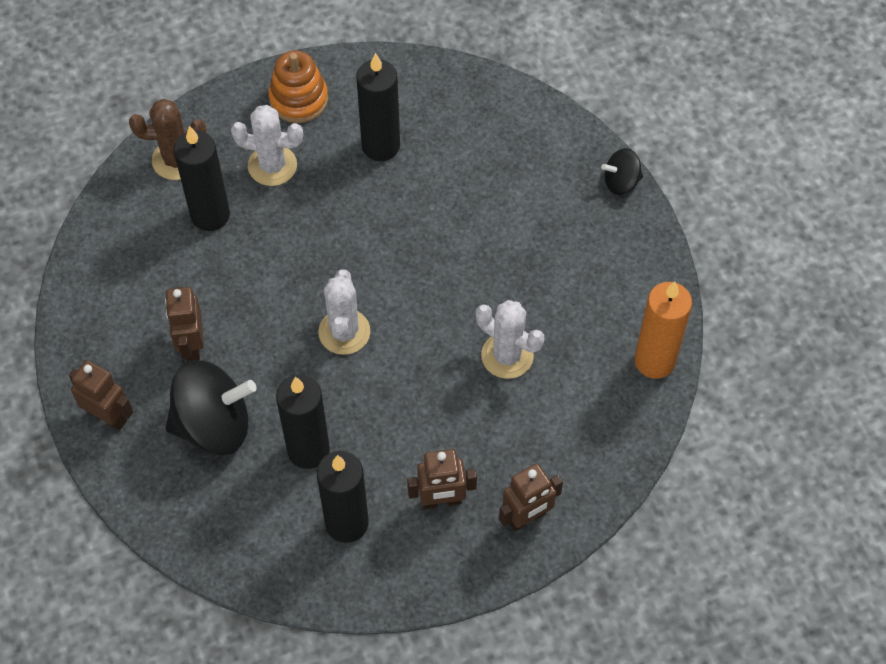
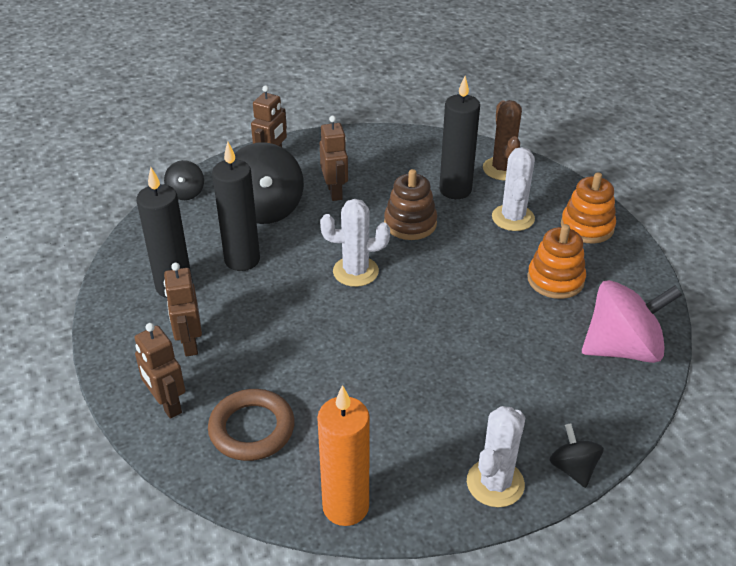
camera: 85 degrees right, 20 degrees down
(163, 520) = (186, 193): none -> black spinning top
(191, 345) = (335, 192): brown robot -> brown robot turned 90 degrees clockwise
(267, 269) = (410, 223): none -> brown stacking toy
(381, 146) = (555, 280): black candle -> orange stacking toy
(483, 112) = (622, 348): none -> pink spinning top
(507, 355) = (341, 381): white cactus -> white cactus (495, 483)
(563, 437) = (252, 429): none -> brown ring

